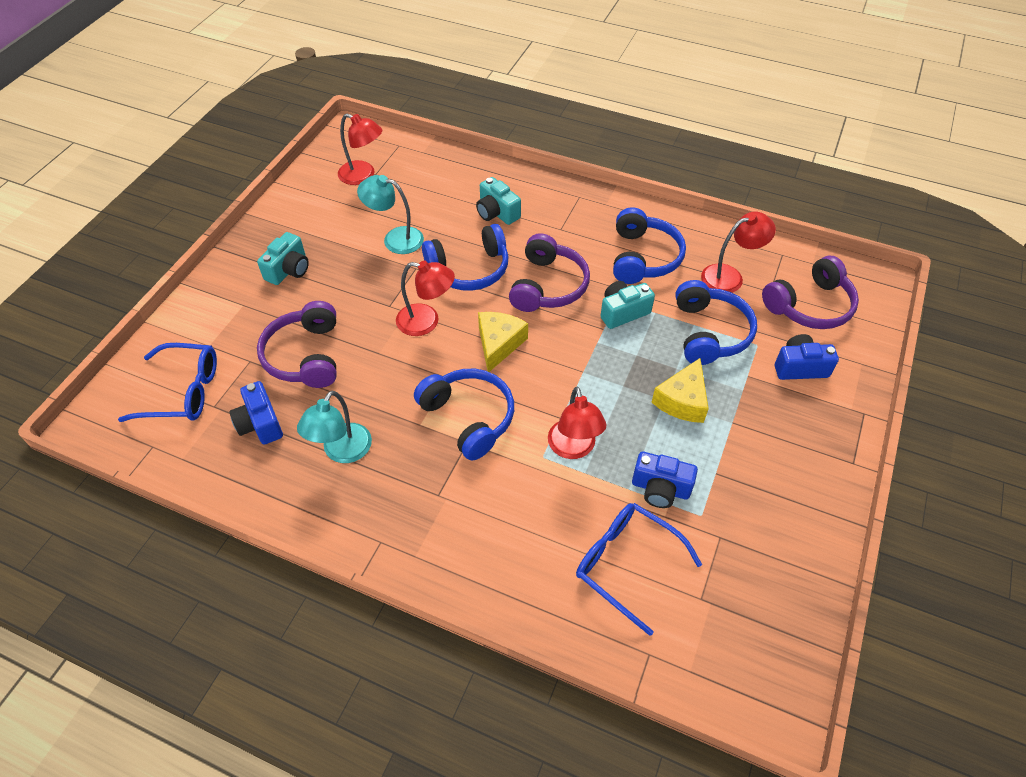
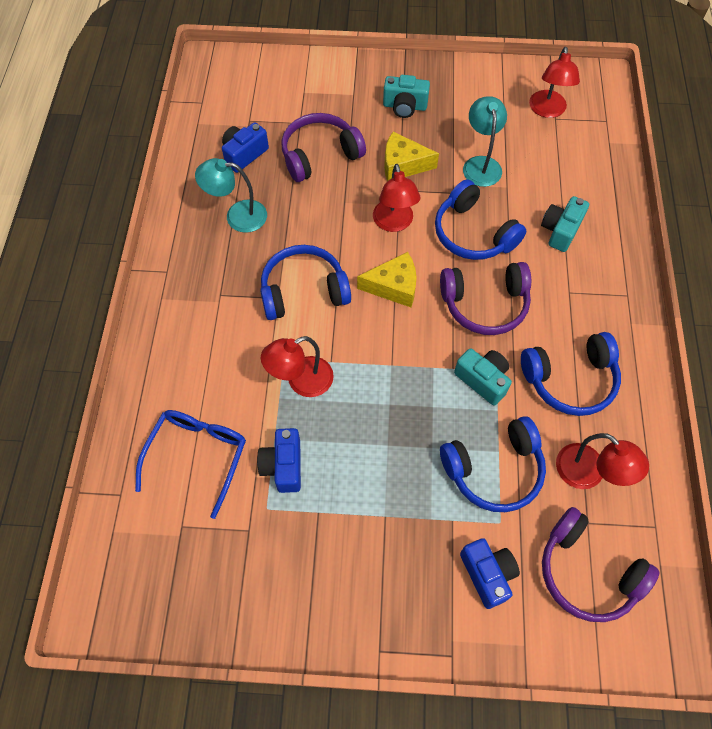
camera: 70 degrees right, 10 degrees up
(184, 391) = (255, 97): blue glasses -> none
(469, 417) = (303, 290): blue headphones -> blue headphones turned 135 degrees counterclockwise
(682, 400) = (393, 462): yellow cheese -> yellow cheese (403, 165)

